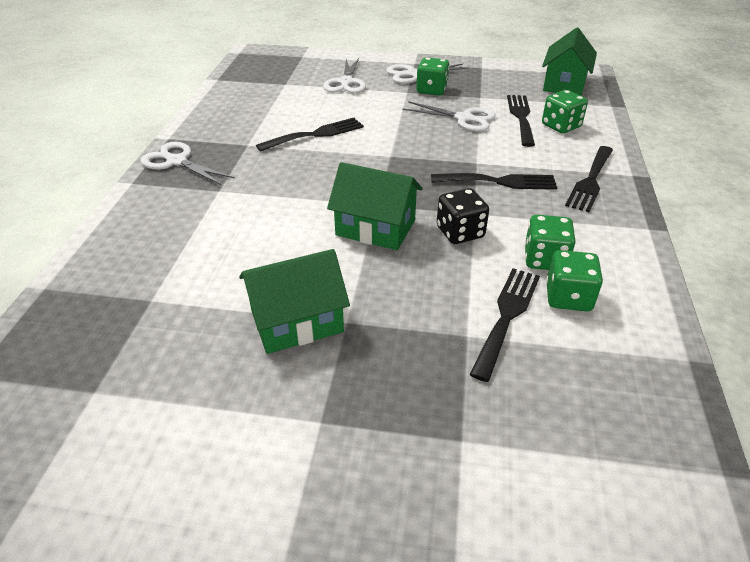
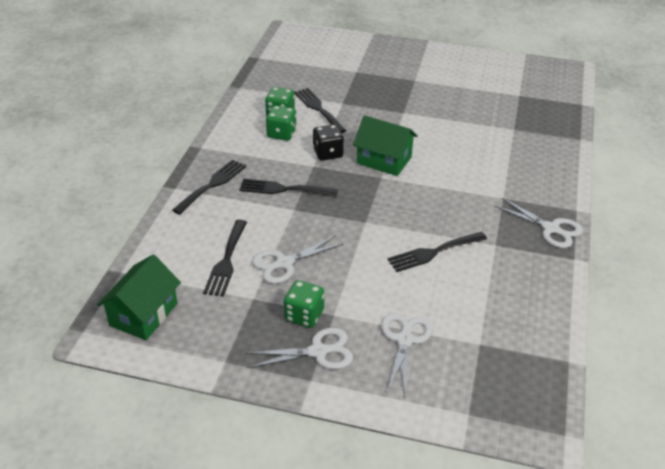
camera: 175 degrees left, 0 degrees up
(297, 321) = (430, 114): green house -> none
(464, 118) = (284, 263): white scissors -> white scissors turned 60 degrees counterclockwise
(507, 316) = (318, 109): black fork -> black fork turned 120 degrees clockwise
(561, 126) = (195, 245): green dice -> none

